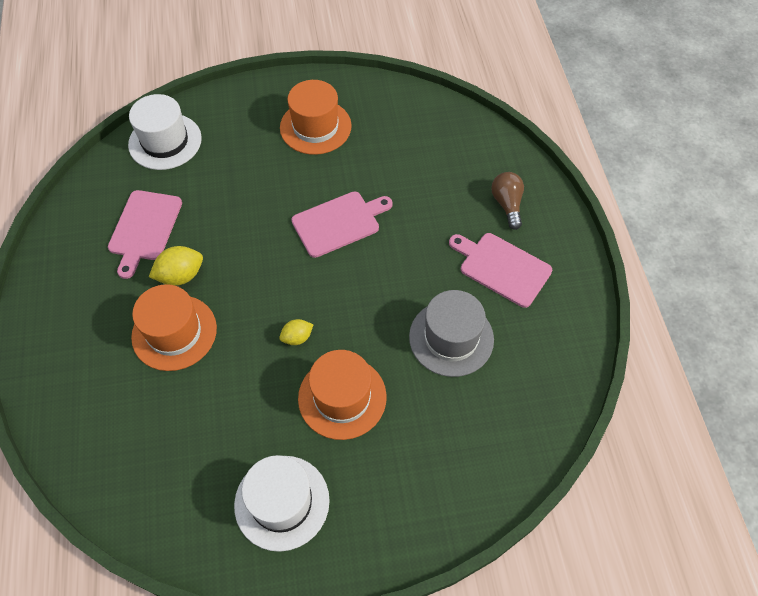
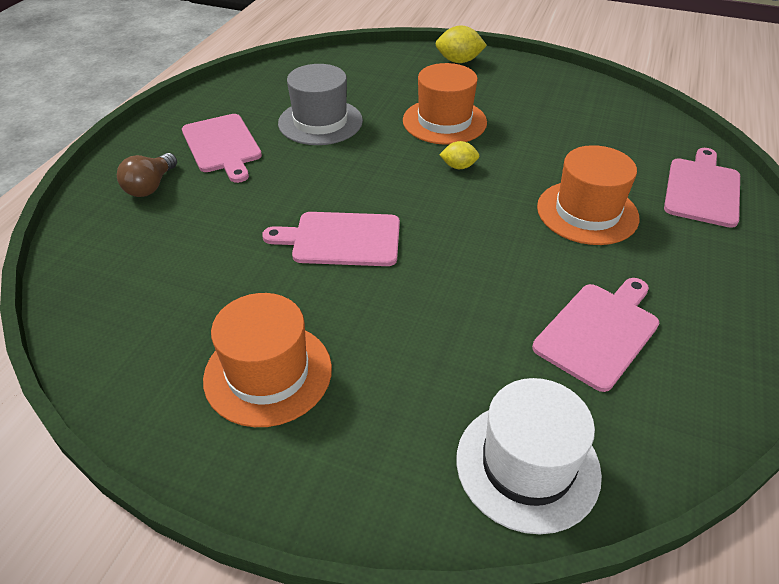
camera: 150 degrees left, 15 degrees down
(80, 409) = (702, 189): none -> pink cutting board
(181, 275) = (563, 259): yellow lemon -> yellow lemon (459, 61)
(282, 502) = (529, 91): white hat -> none

